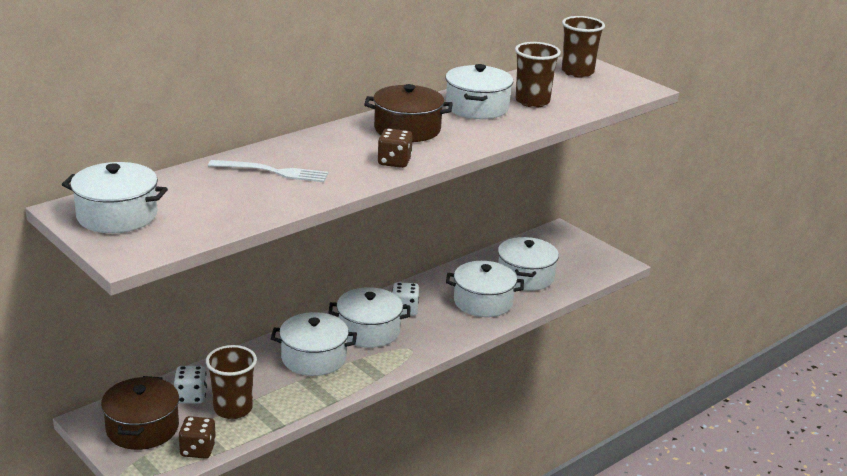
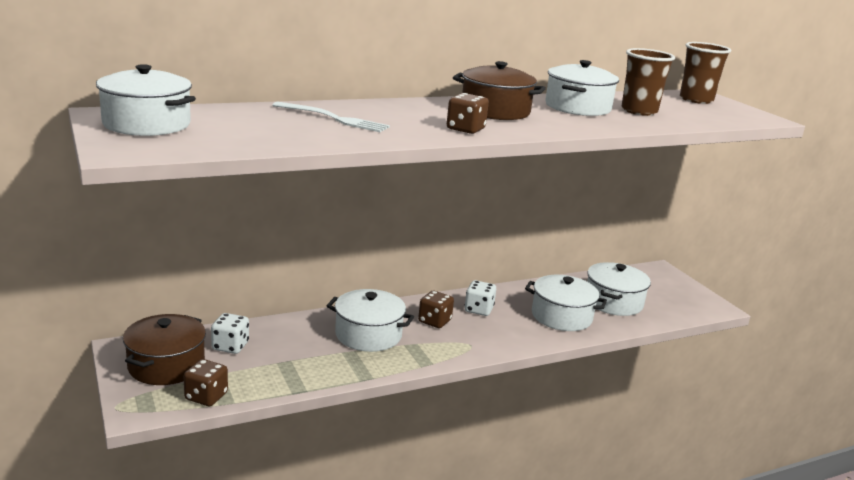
camera: 15 degrees right, 5 degrees down
(233, 409) = (263, 365): brown cup -> none
(369, 331) = (434, 321): white pot -> brown dice

